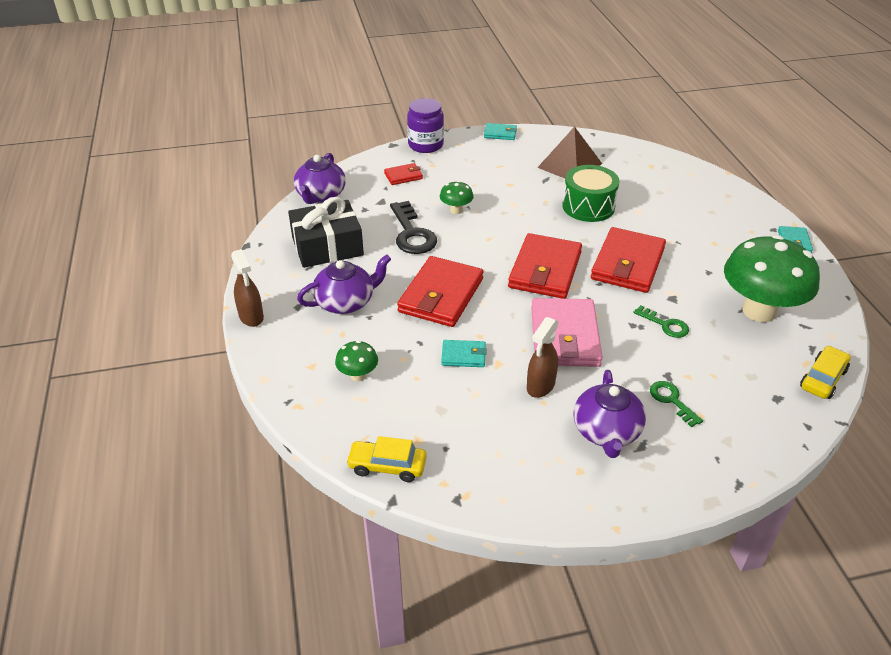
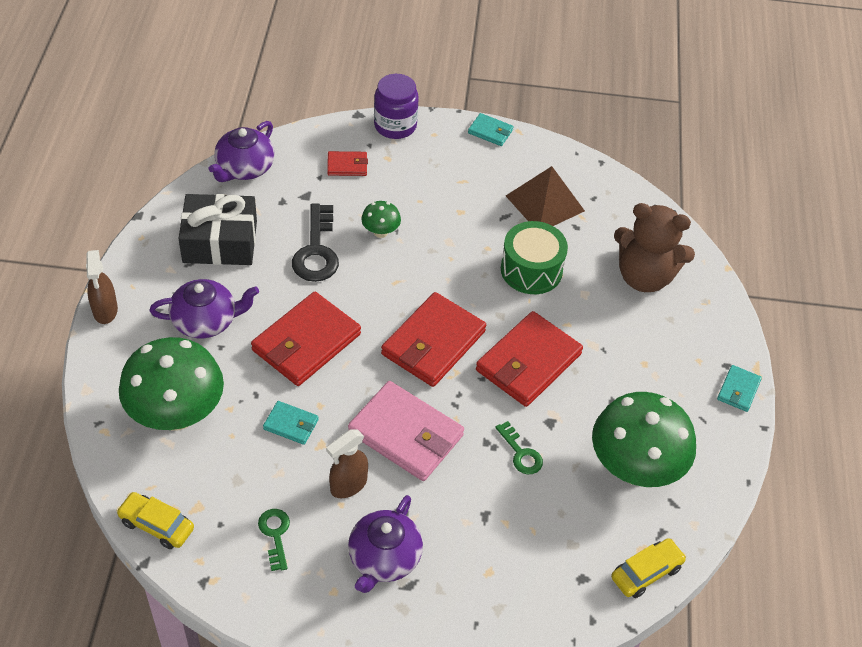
camera: 15 degrees right, 10 degrees up
(358, 375) = (177, 414): green mushroom -> green mushroom, size x2.27
(564, 337) = (406, 434): pink wallet -> pink wallet turned 75 degrees counterclockwise
(671, 400) = (470, 545): green key -> green key (275, 534)
(674, 191) = (644, 276): none -> brown teddy bear

